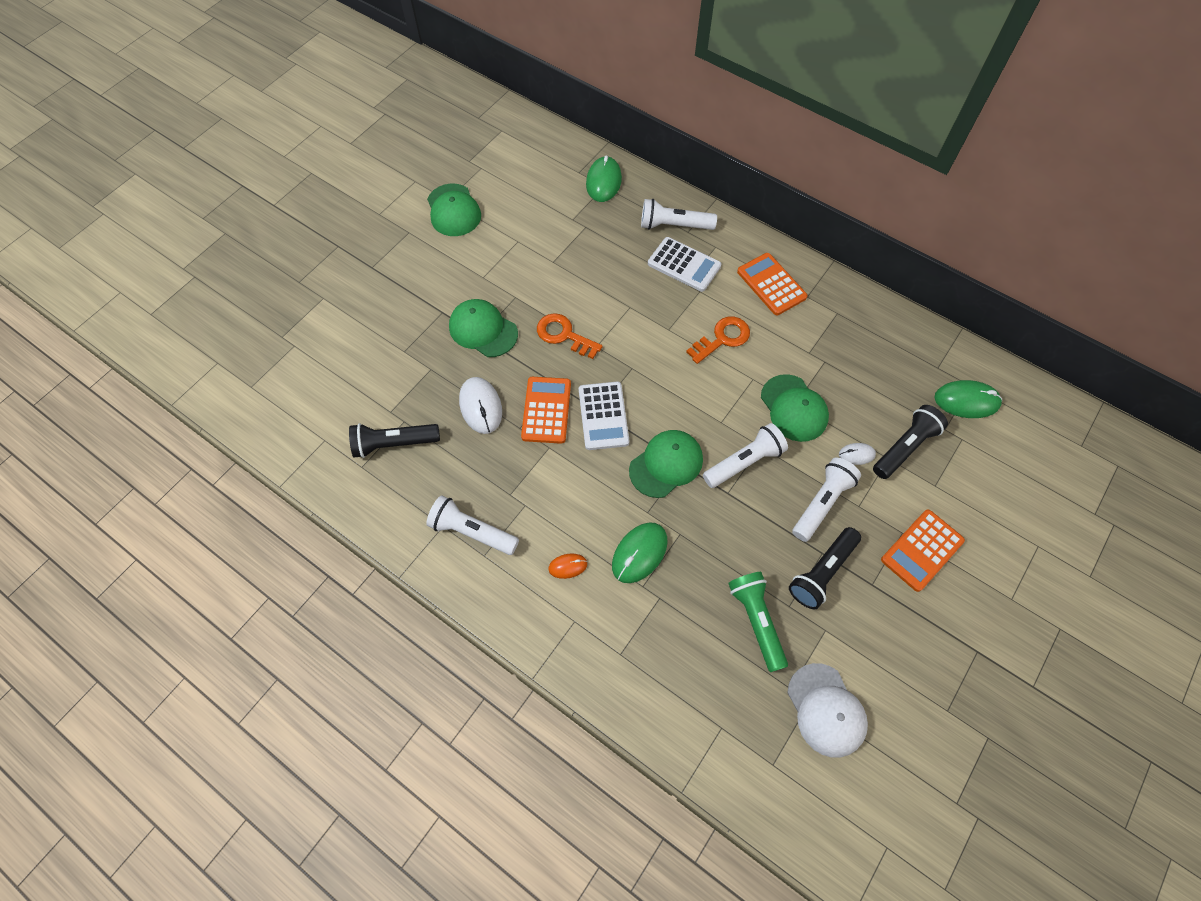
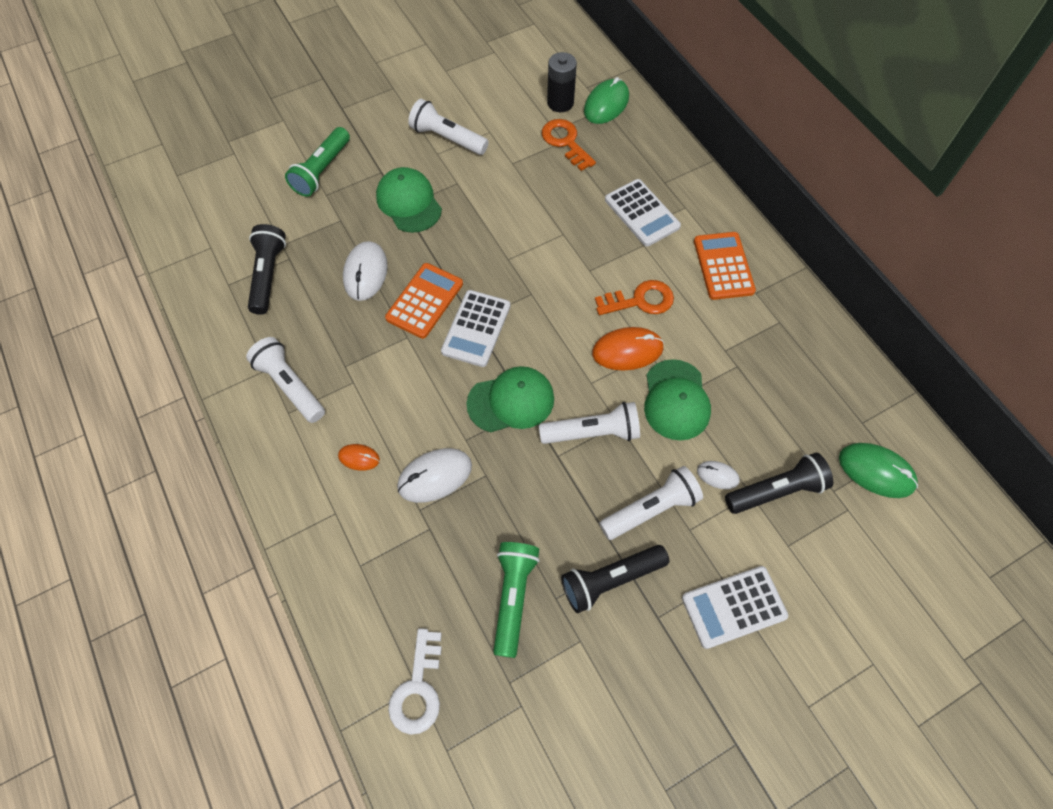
camera: 25 degrees right, 0 degrees up
(387, 331) = (322, 170): none -> green flashlight
(394, 444) = (268, 275): black flashlight -> black flashlight turned 75 degrees clockwise
(453, 210) = (445, 82): green cap -> none
(564, 194) = (560, 103): none -> black battery
(564, 335) = (483, 236): orange key -> orange key (565, 142)
(639, 553) = (435, 476): green mouse -> white mouse
(674, 225) = (653, 171): white flashlight -> white flashlight (447, 138)
(724, 728) = (418, 689): none -> white key
(735, 384) = (627, 350): none -> orange mouse
(826, 710) = (533, 723): white cap -> none
(922, 550) = (733, 607): orange calculator -> white calculator

